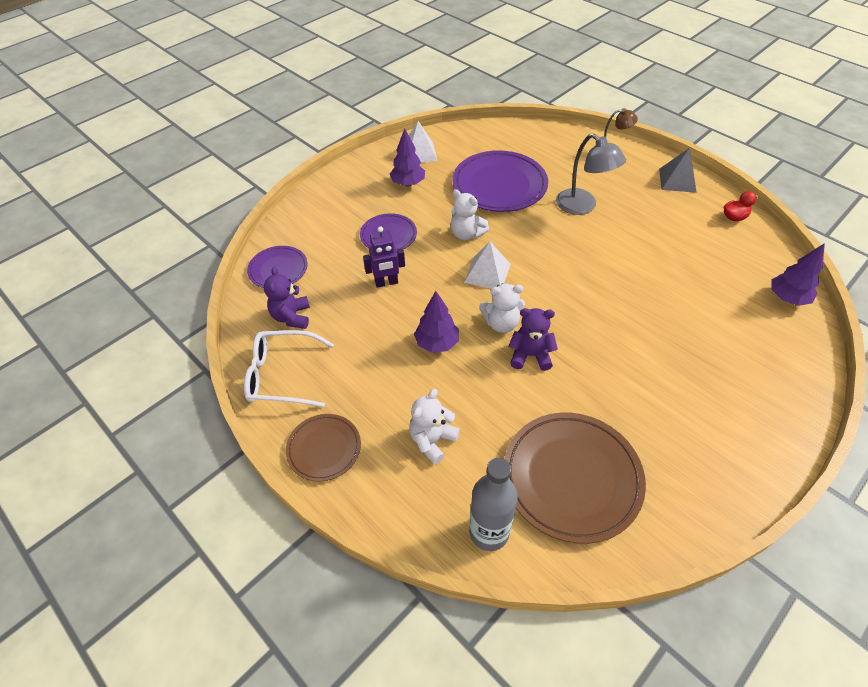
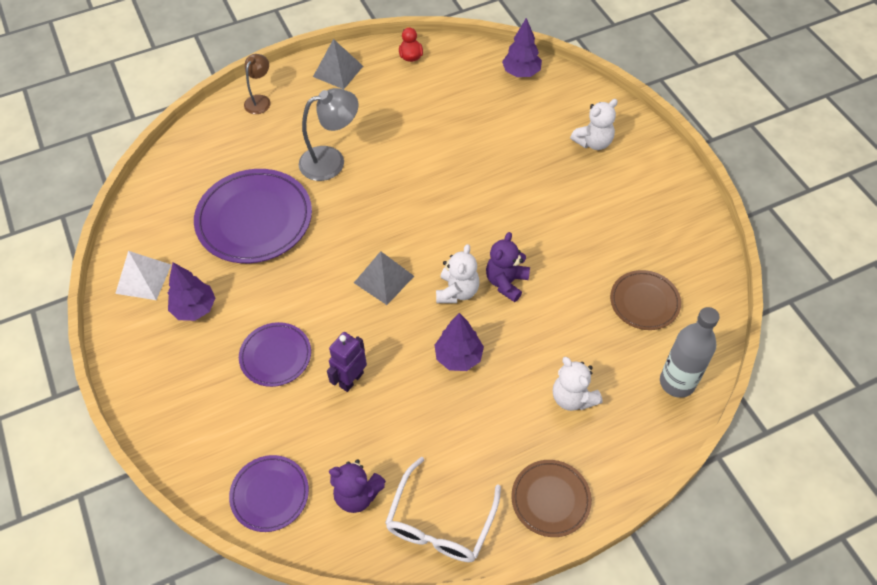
camera: 70 degrees left, 5 degrees up
(386, 283) = (351, 379): purple robot -> purple robot turned 150 degrees counterclockwise
(466, 234) = (315, 278): white teddy bear -> white teddy bear (593, 142)
(487, 273) = (384, 279): white pyramid -> grey pyramid
(571, 478) = (644, 302): brown plate -> brown plate, size x0.56

